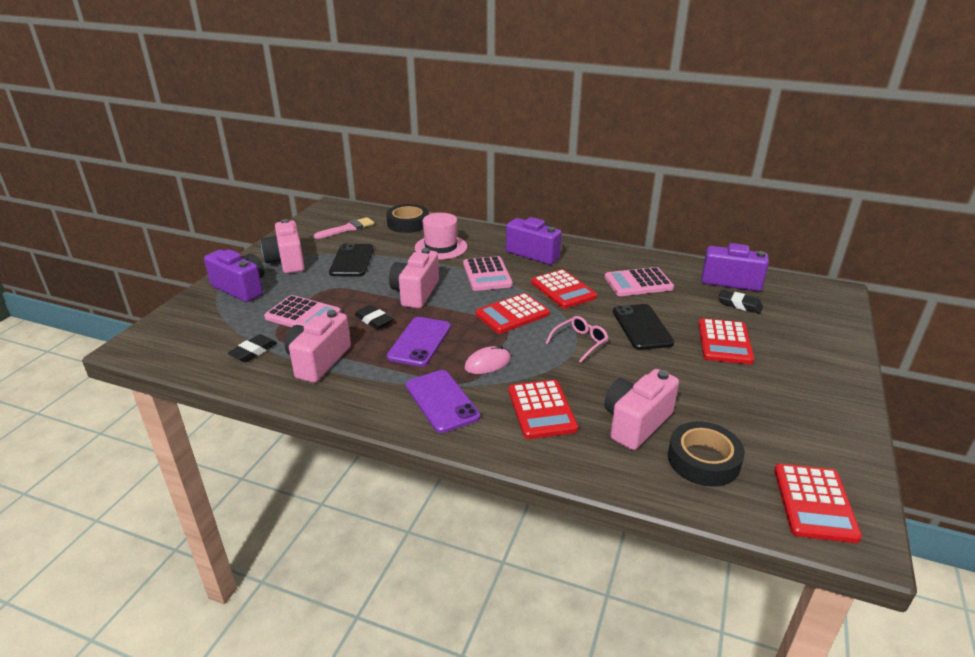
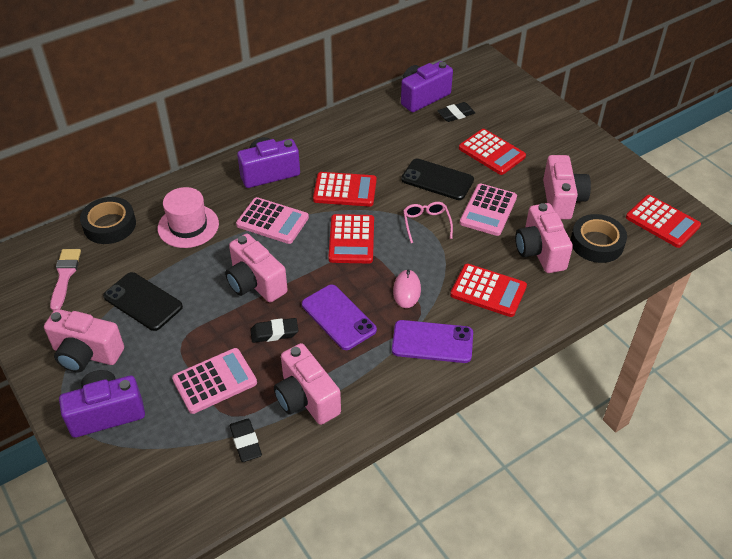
camera: 55 degrees left, 15 degrees up
(638, 283) = (377, 144): pink calculator -> pink calculator (488, 210)
(729, 410) = (562, 200): none -> pink camera

